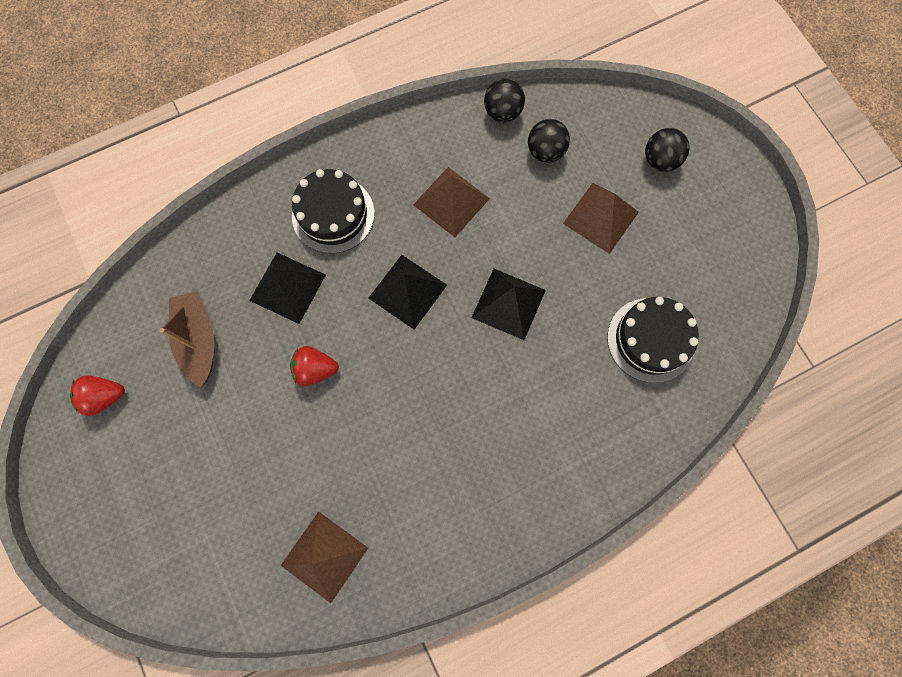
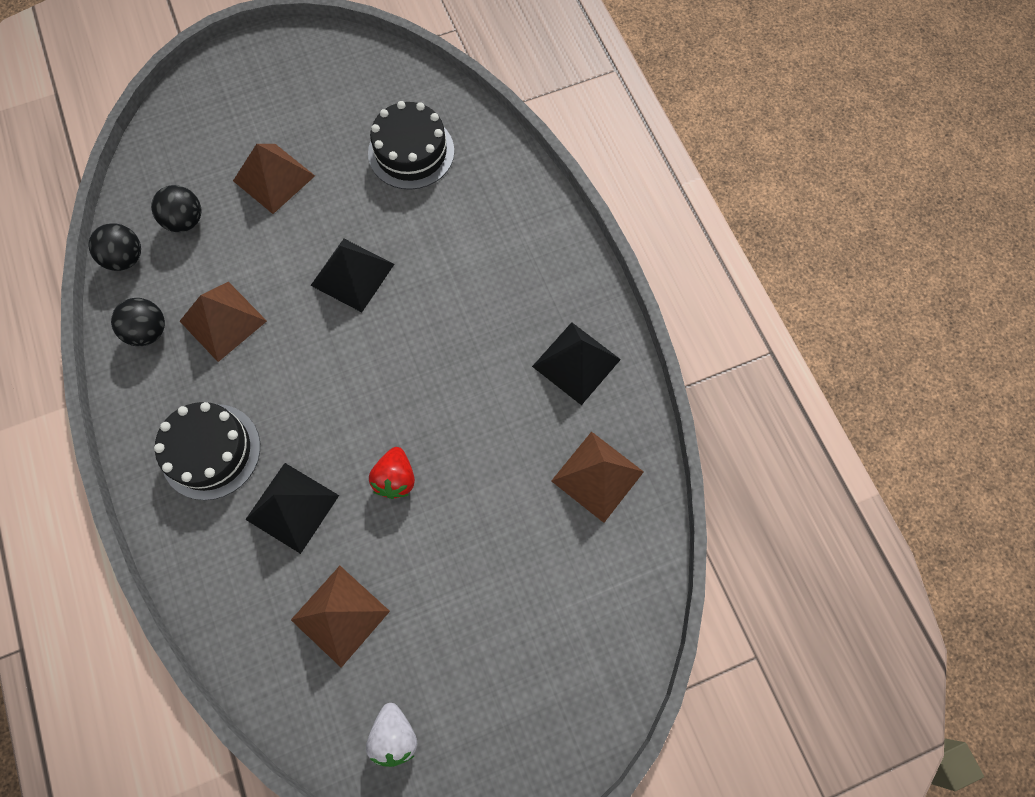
camera: 85 degrees left, 5 degrees down
(105, 397) = (394, 735): red strawberry -> white strawberry
(199, 340) = (340, 615): brown boat -> brown pyramid
(408, 291) = (321, 374): black pyramid -> black pyramid (576, 362)
(660, 160) = (222, 117): black ball -> black ball (149, 331)

